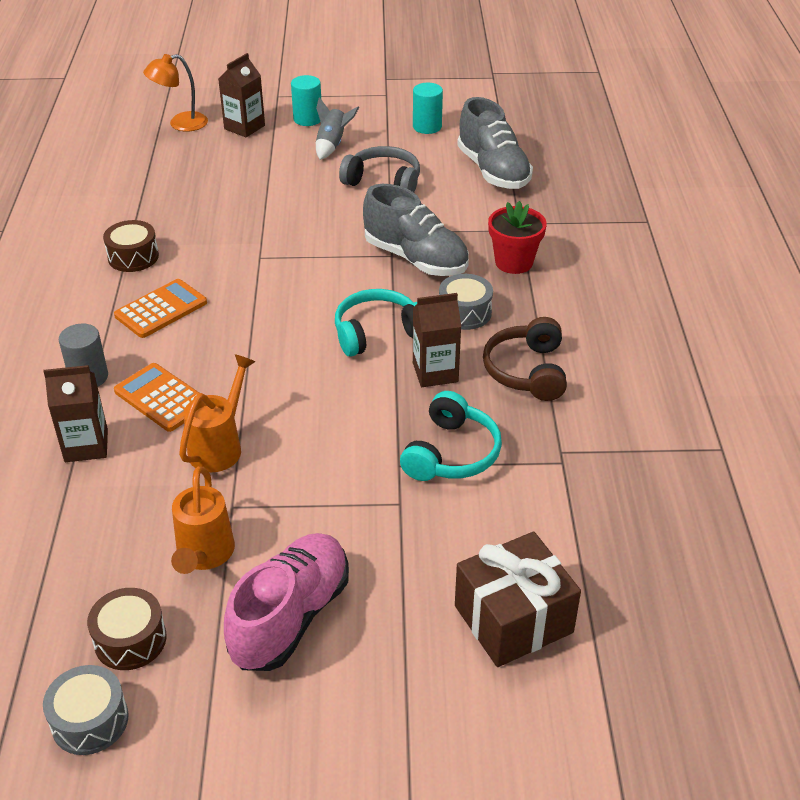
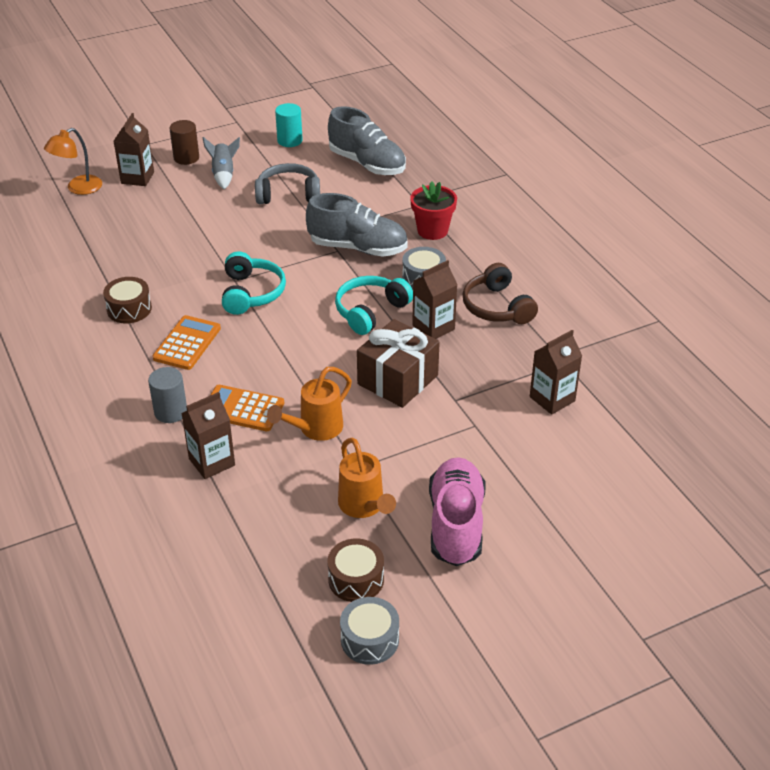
camera: 25 degrees left, 0 degrees up
(220, 446) = (315, 429): orange watering can -> orange watering can turned 135 degrees counterclockwise
(307, 119) = (186, 158): turquoise cylinder -> brown cylinder
(451, 453) = (485, 380): turquoise headphones -> turquoise headphones (251, 293)
(513, 619) = (602, 473): brown gift -> brown gift (398, 380)
(516, 503) = (552, 399): none -> brown carton

